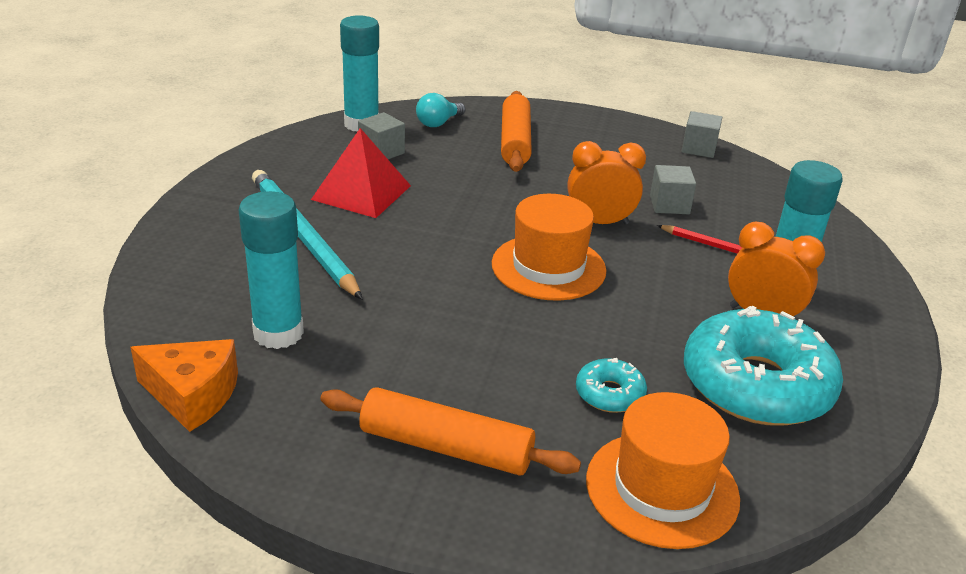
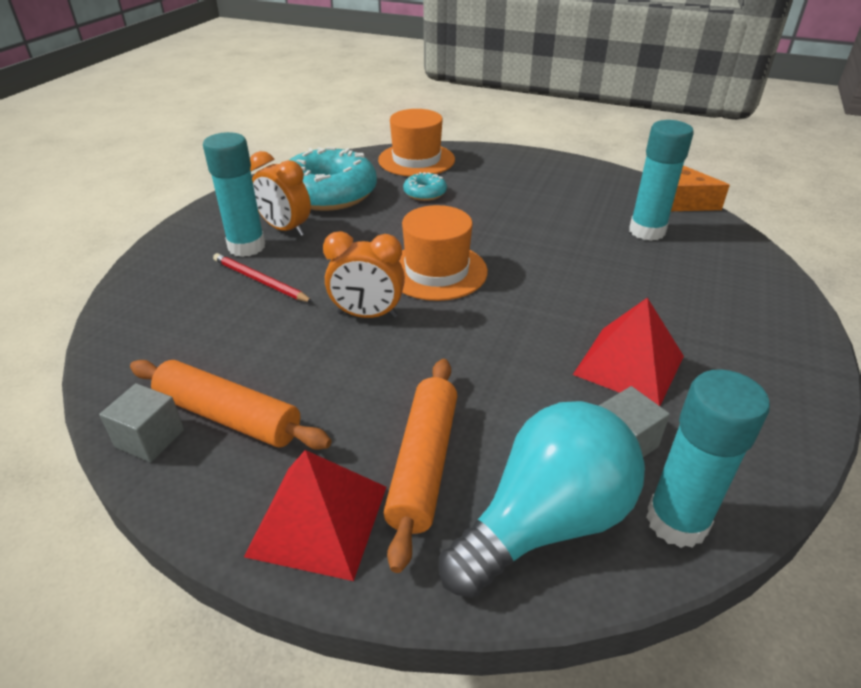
camera: 170 degrees left, 5 degrees up
(302, 235) = (669, 310): turquoise pencil -> none
(438, 123) = (545, 522): turquoise light bulb -> turquoise light bulb, size x2.18
(446, 447) = (526, 177): orange rolling pin -> orange rolling pin (229, 416)
(567, 122) = (318, 520): none -> red pyramid
(669, 205) = (275, 336): grey cube -> none

